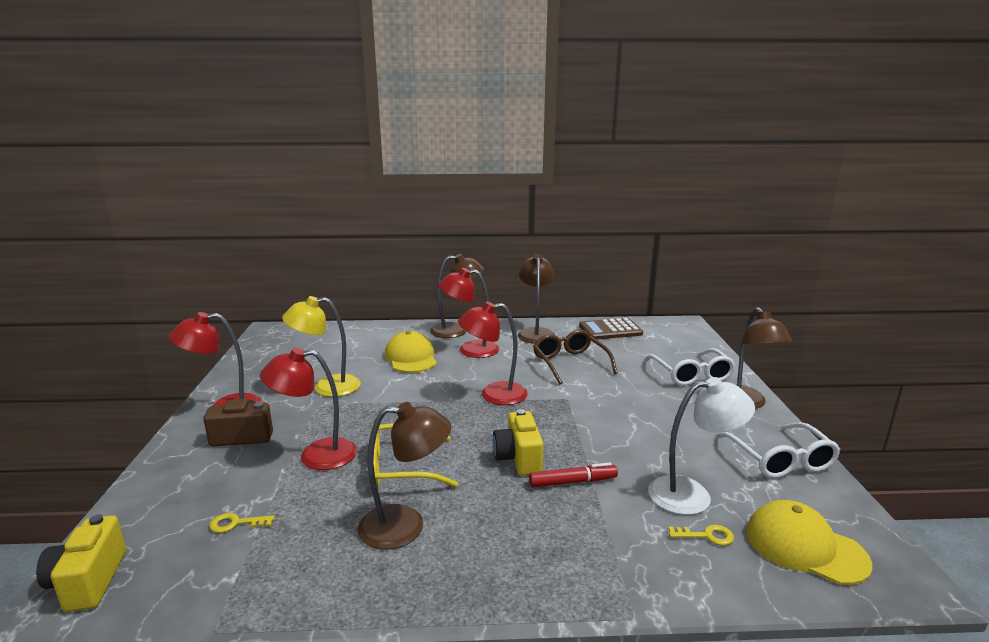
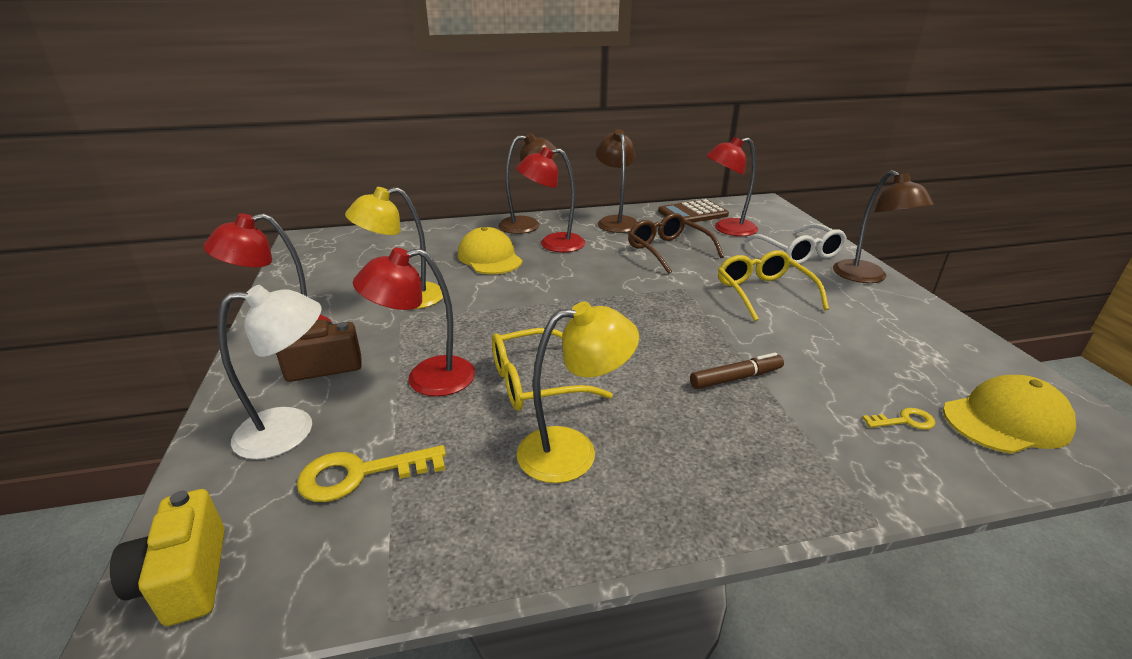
camera: 10 degrees left, 10 degrees up
(236, 523) = (360, 474): yellow key -> yellow key, size x1.83
(406, 526) = (573, 451): brown lamp -> yellow lamp
(494, 394) = (602, 290): red lamp -> red lamp (727, 229)
(518, 458) = (664, 358): yellow camera -> none
(572, 482) = (735, 378): red marker -> brown marker
(638, 409) = (763, 293): none -> yellow glasses
(692, 494) = (866, 378): white lamp -> white lamp (291, 430)
(780, 460) = (932, 332): white glasses -> none
(805, 547) = (1006, 420): yellow cap -> yellow cap turned 135 degrees clockwise

